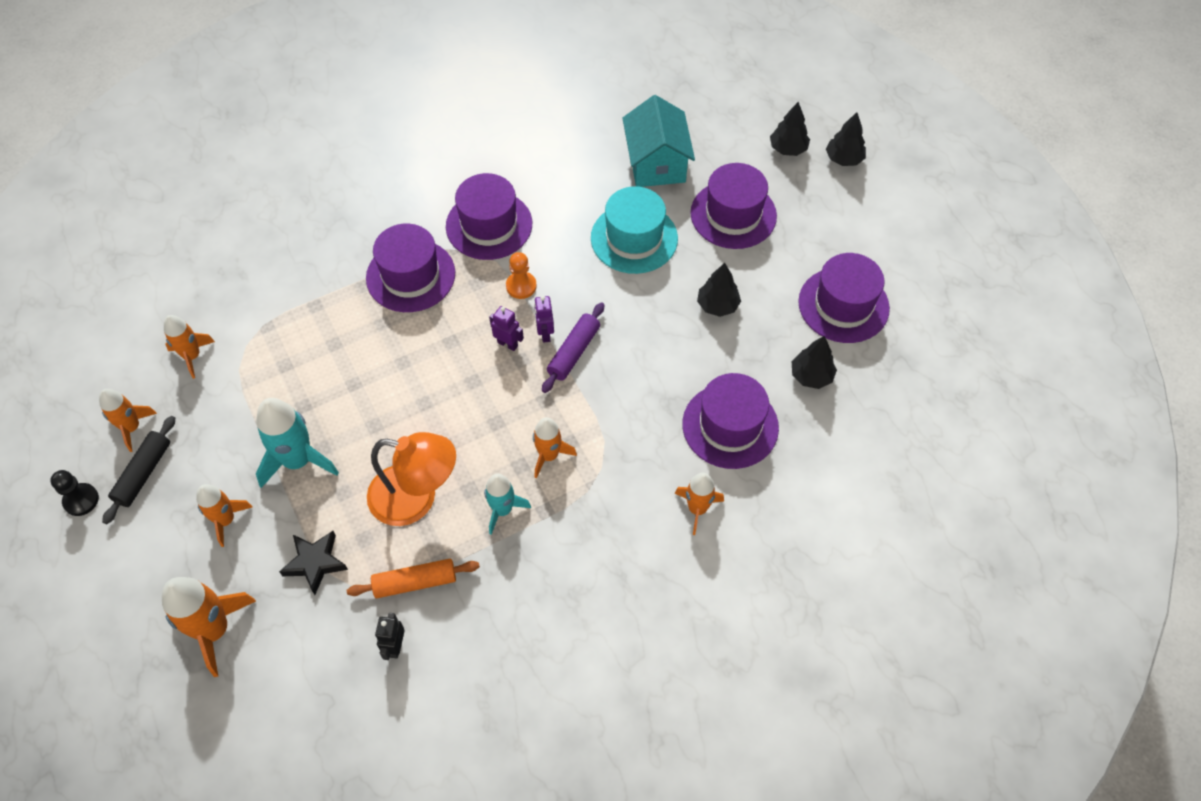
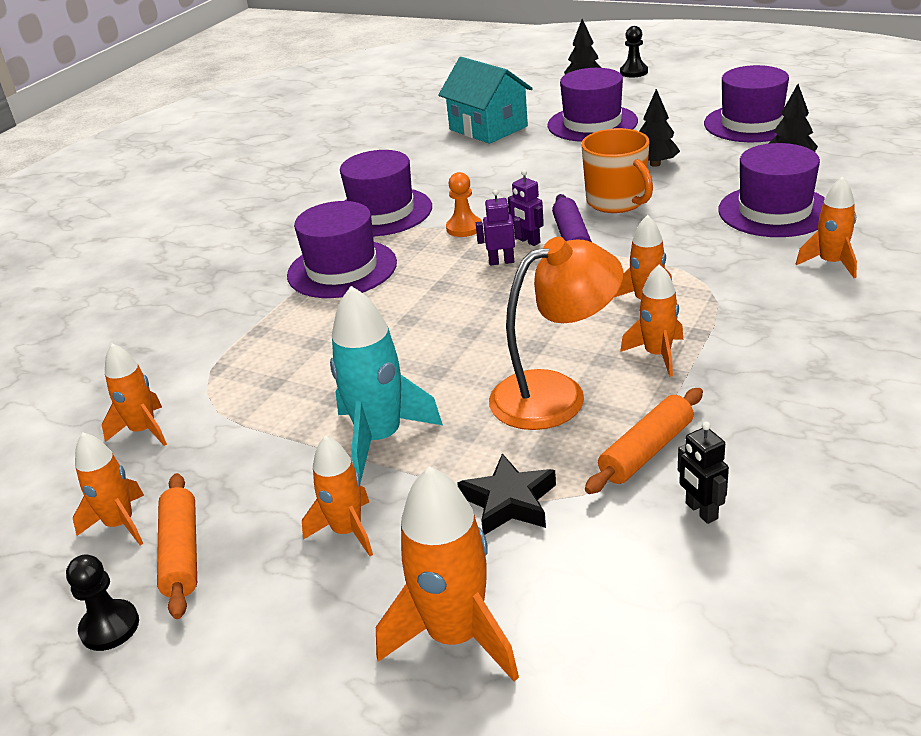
camera: 30 degrees left, 25 degrees down
(143, 473) = (181, 553): black rolling pin -> orange rolling pin
(502, 510) = (657, 355): turquoise rocket -> orange rocket
(634, 238) = (528, 165): turquoise hat -> none
(644, 332) = (617, 201): none -> orange mug
(843, 159) = (633, 72): black tree -> black pawn

